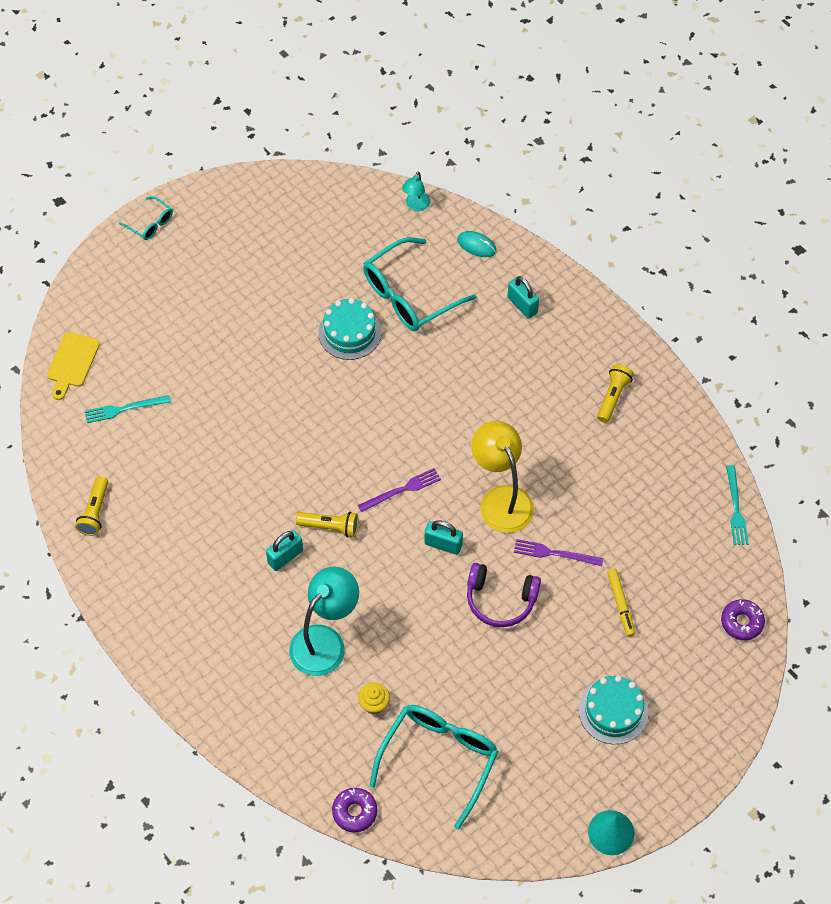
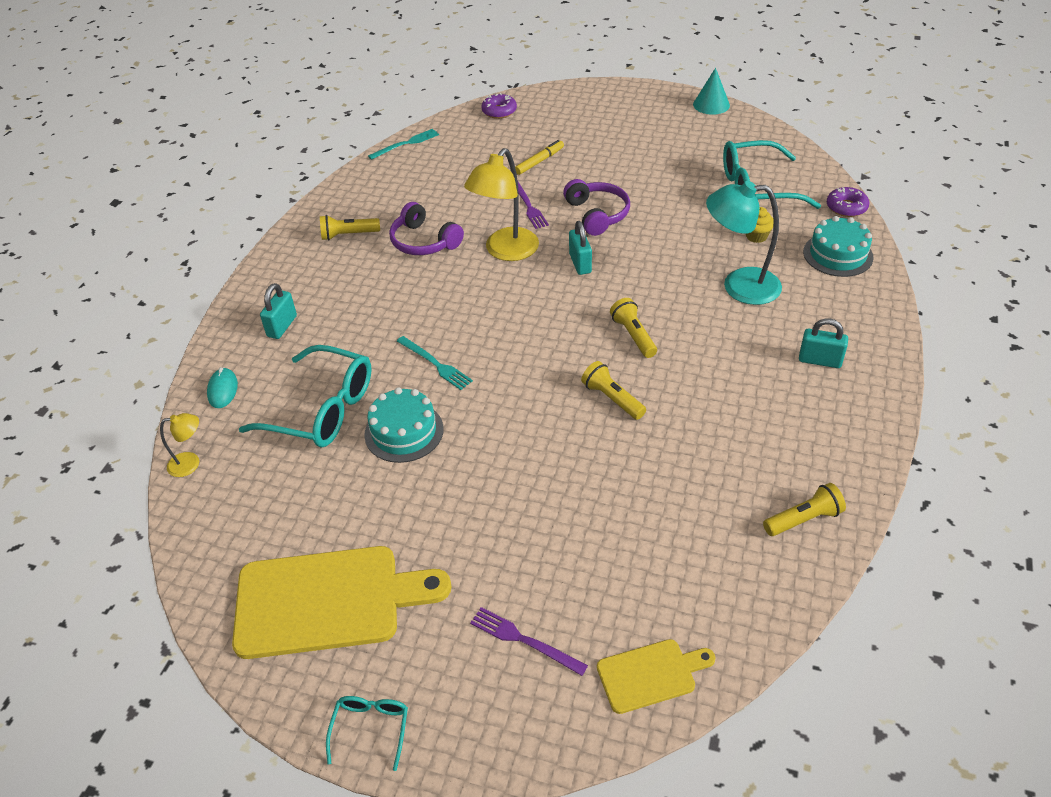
camera: 120 degrees left, 15 degrees down
(124, 409) = (662, 574): turquoise fork -> turquoise fork (435, 364)
(246, 236) = (327, 600): none -> yellow cutting board
(279, 471) = (612, 399): none -> yellow flashlight
(285, 557) = (692, 348): turquoise padlock -> turquoise padlock (820, 360)
(402, 490) = (552, 310): purple fork -> purple fork (524, 640)
(416, 205) = (191, 463): turquoise lamp -> yellow lamp
(561, 447) = (424, 241): none -> purple headphones
(613, 711) = (626, 134): turquoise cake -> turquoise cake (838, 254)

